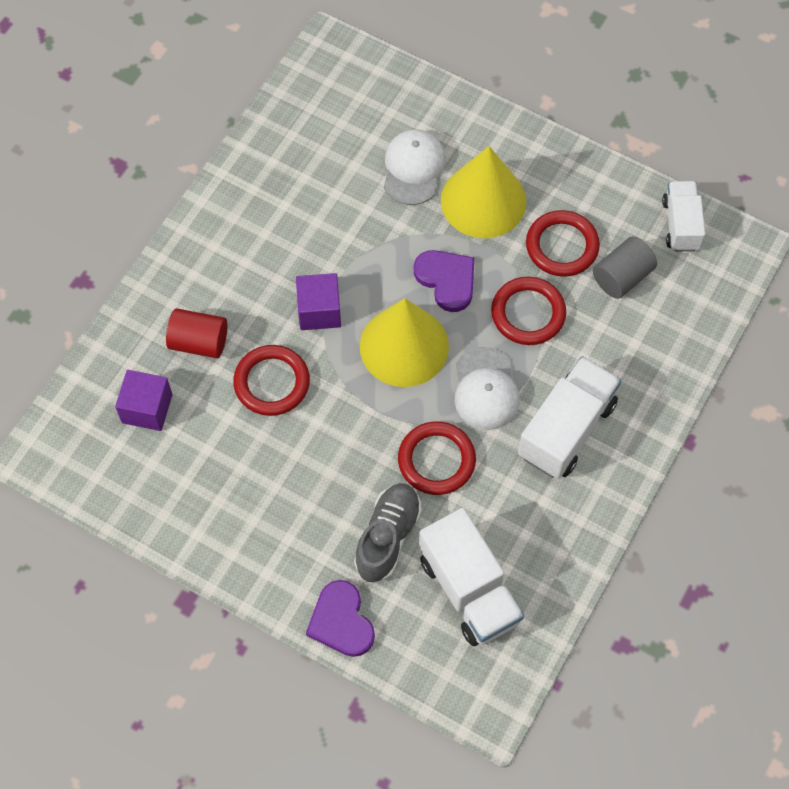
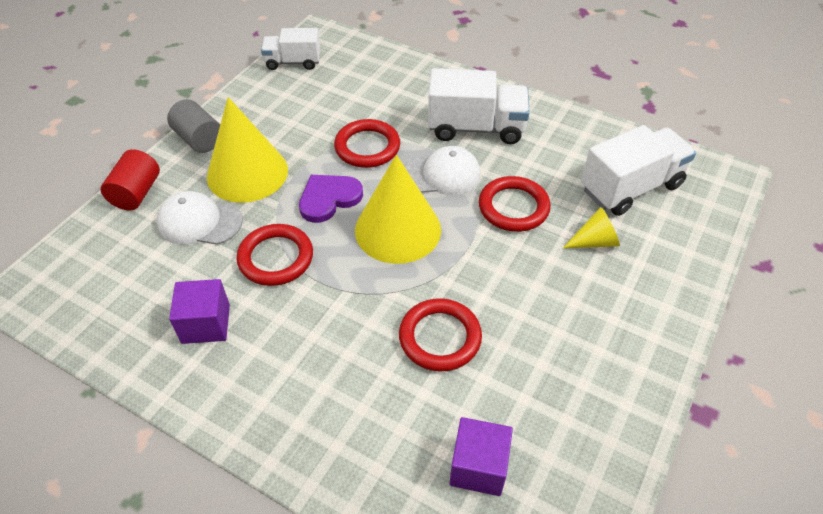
camera: 90 degrees left, 15 degrees down
(199, 342) = (389, 412): red cylinder -> red cylinder (136, 193)
(319, 311) = (355, 297): purple cube -> purple cube (206, 324)
(341, 621) = (686, 275): purple heart -> none
(387, 537) = (595, 241): grey shoe -> yellow cone
(562, 246) = (303, 125): red ring -> red ring (276, 258)
(566, 429) = (476, 128): white truck -> white truck turned 150 degrees clockwise
(622, 277) = (337, 93): grey cylinder -> grey cylinder (199, 139)

